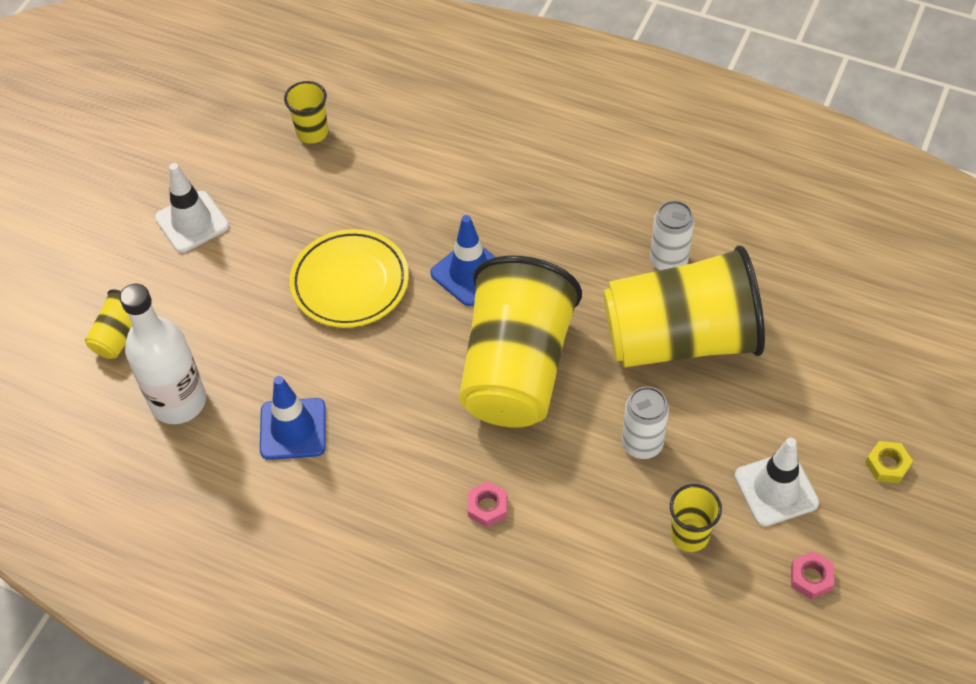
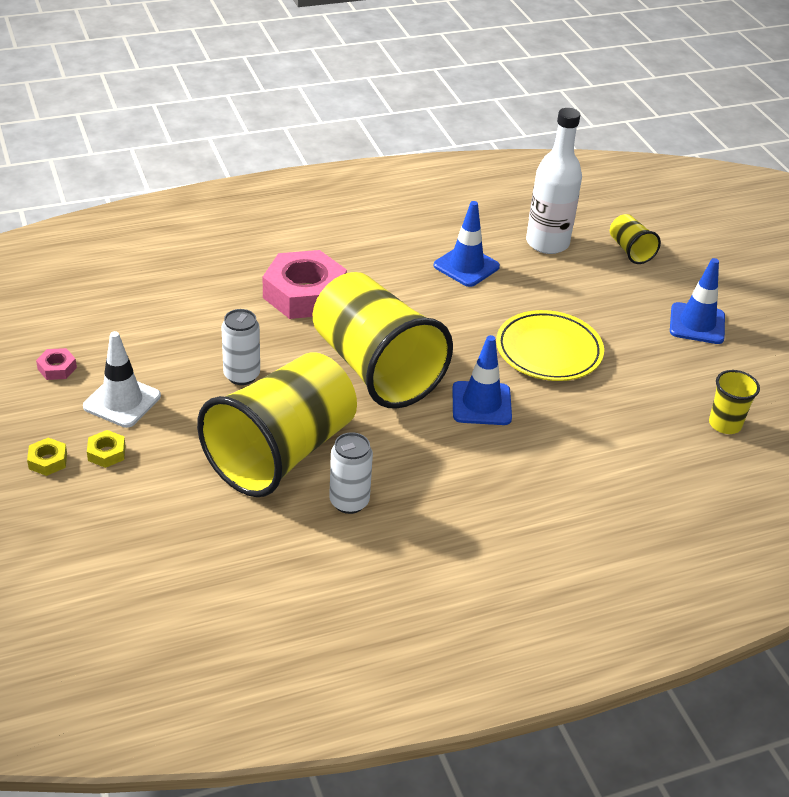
camera: 130 degrees right, 15 degrees down
(192, 222) = (697, 324): white traffic cone -> blue traffic cone
(487, 507) = (304, 294): pink nut -> pink nut, size x2.40
(689, 535) = (160, 347): yellow cup -> none
(829, 438) = (106, 453): none -> yellow nut

